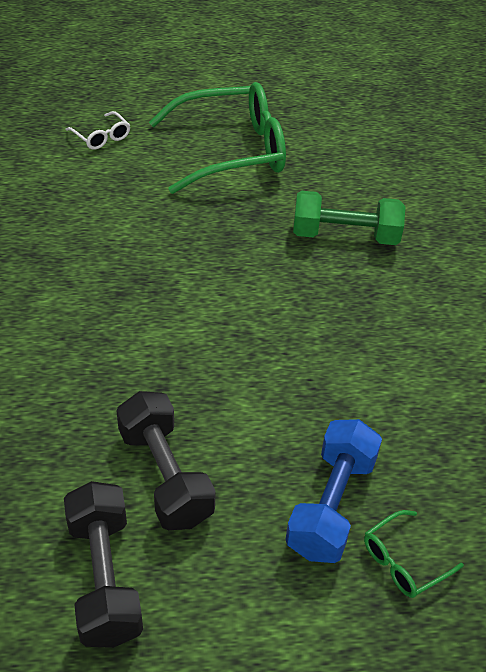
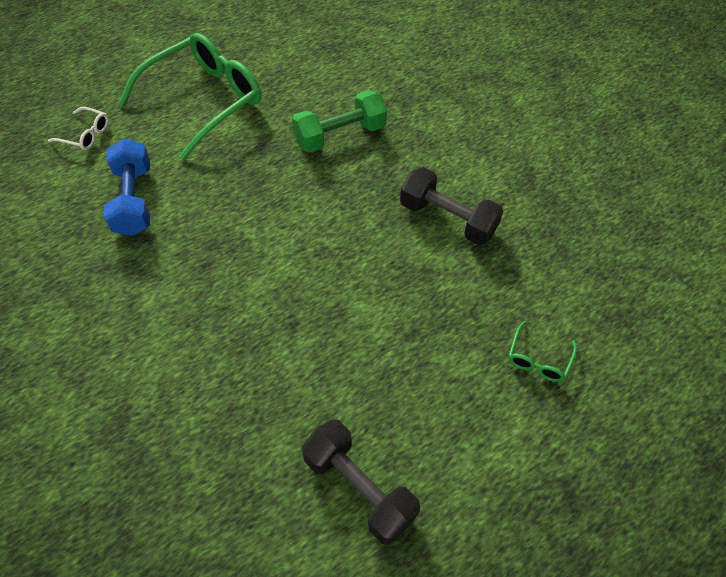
camera: 30 degrees left, 10 degrees up
(165, 476) = (345, 390): black dumbbell -> black dumbbell (447, 219)
(331, 505) = (469, 347): blue dumbbell -> blue dumbbell (133, 200)

